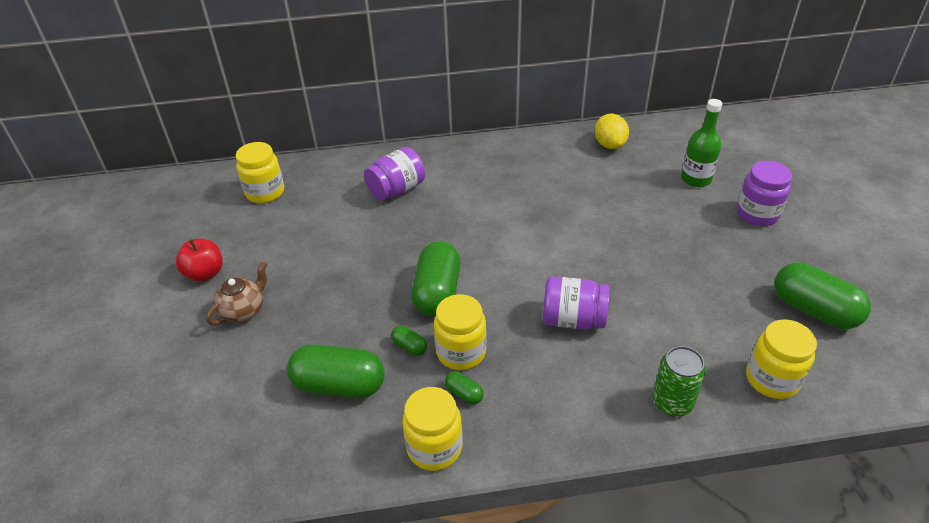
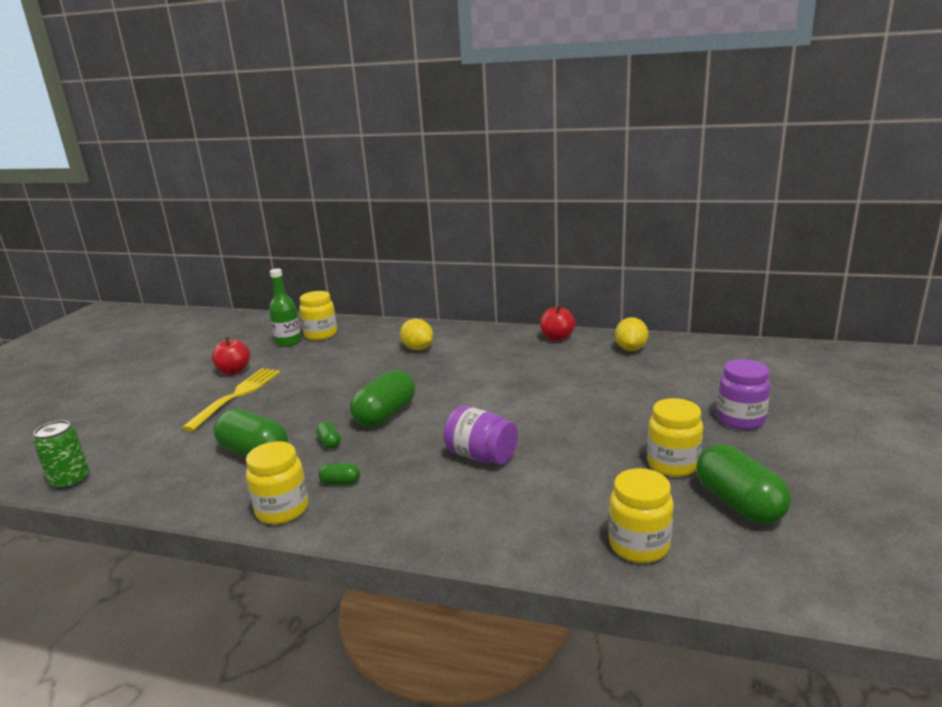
camera: 25 degrees right, 20 degrees down
(243, 310) = (236, 396): brown teapot -> yellow fork
(397, 189) = (417, 348): purple jar -> yellow lemon
(461, 352) = (365, 455): yellow jar -> yellow jar (673, 464)
(464, 394) = (340, 482): green capsule -> green capsule turned 60 degrees counterclockwise
(530, 144) = (557, 338): none -> red apple
(672, 402) = (517, 535): green can -> green can (70, 481)
(696, 179) = (696, 384): green bottle -> green bottle (288, 342)

